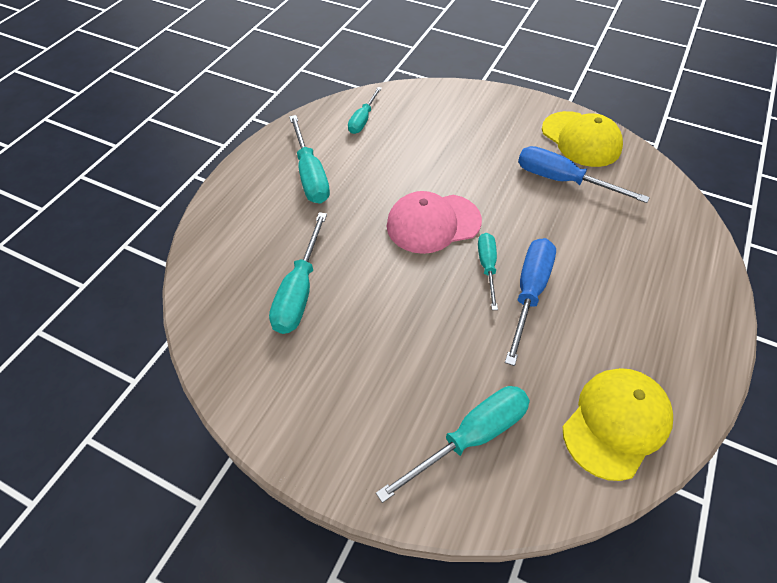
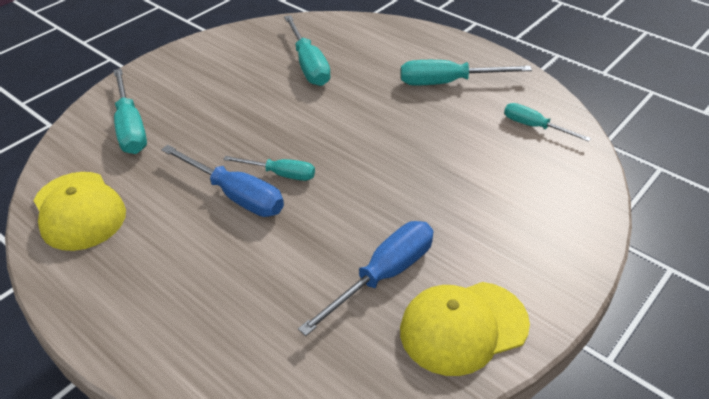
camera: 105 degrees right, 10 degrees down
(299, 291) = (309, 65): turquoise screwdriver -> turquoise screwdriver turned 135 degrees counterclockwise
(433, 223) = (353, 150): pink cap -> none

